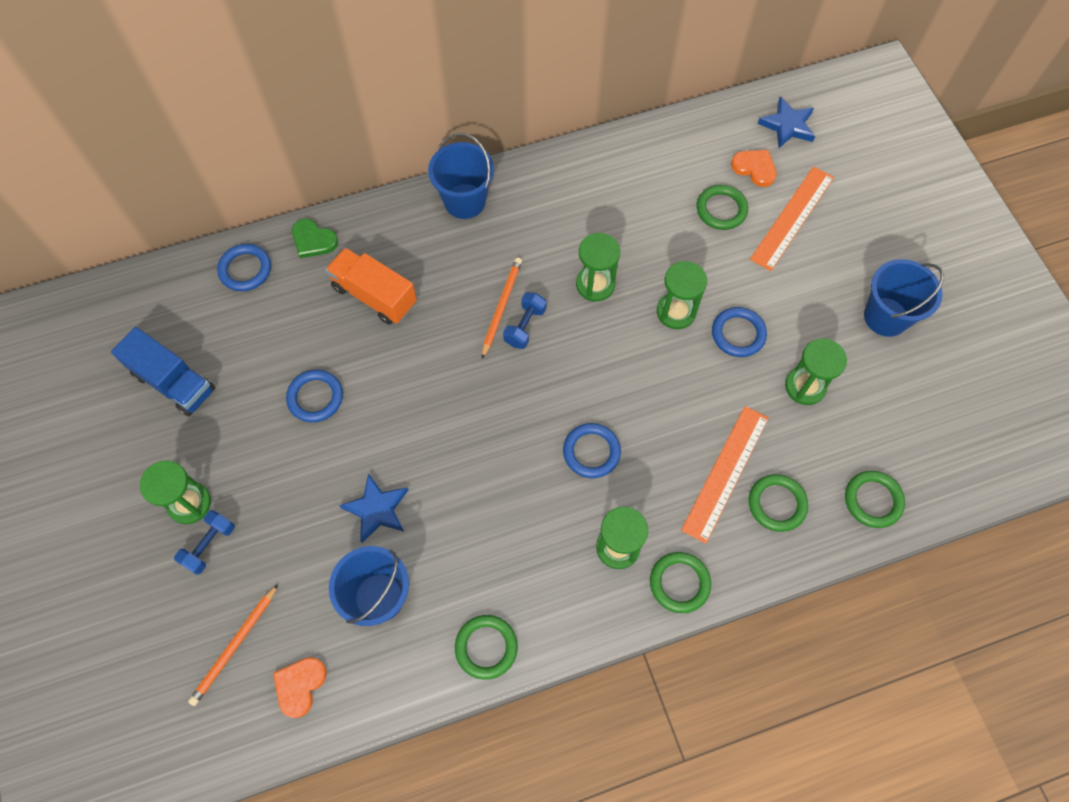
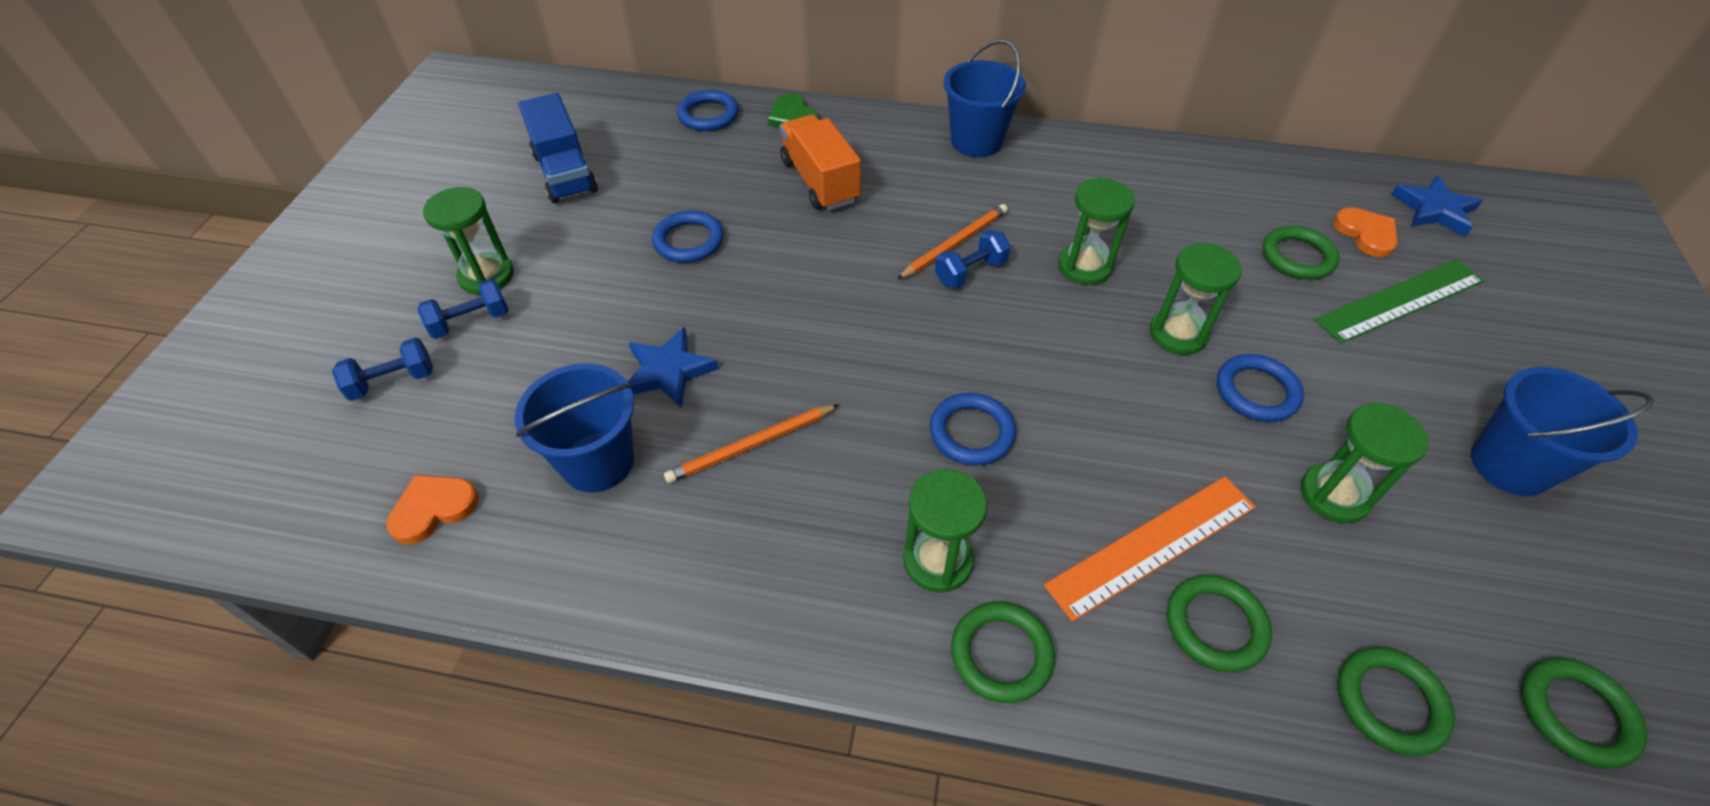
camera: 30 degrees right, 15 degrees down
(194, 619) = (393, 382): none -> blue dumbbell
(234, 646) = (406, 429): orange pencil -> orange pencil (751, 446)
(486, 647) = (679, 589): green ring -> green ring (1576, 714)
(792, 218) = (1400, 300): orange ruler -> green ruler

